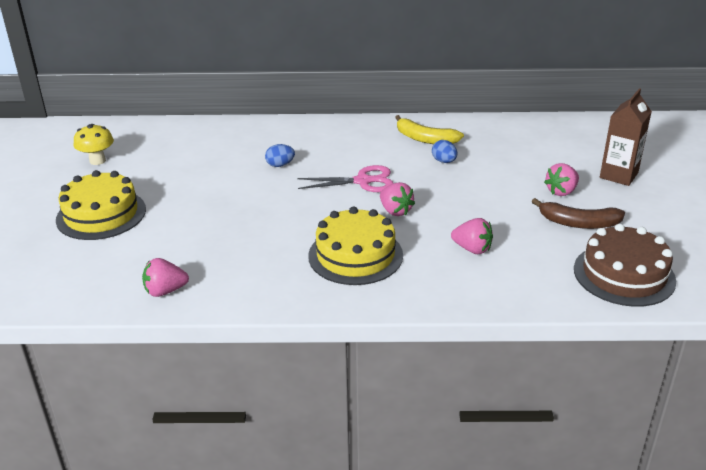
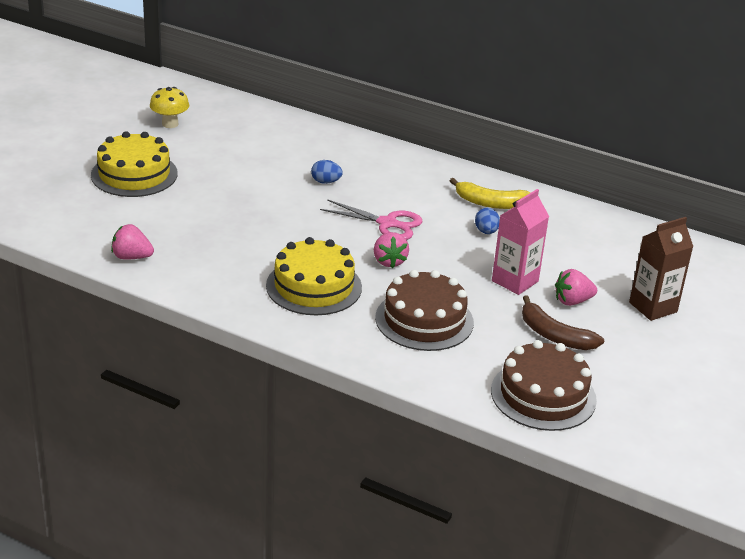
camera: 25 degrees right, 0 degrees up
(425, 139) = (491, 203): yellow banana -> yellow banana turned 45 degrees counterclockwise
(472, 249) = (424, 320): pink strawberry -> brown cake
(505, 191) = (515, 281): none -> pink carton

